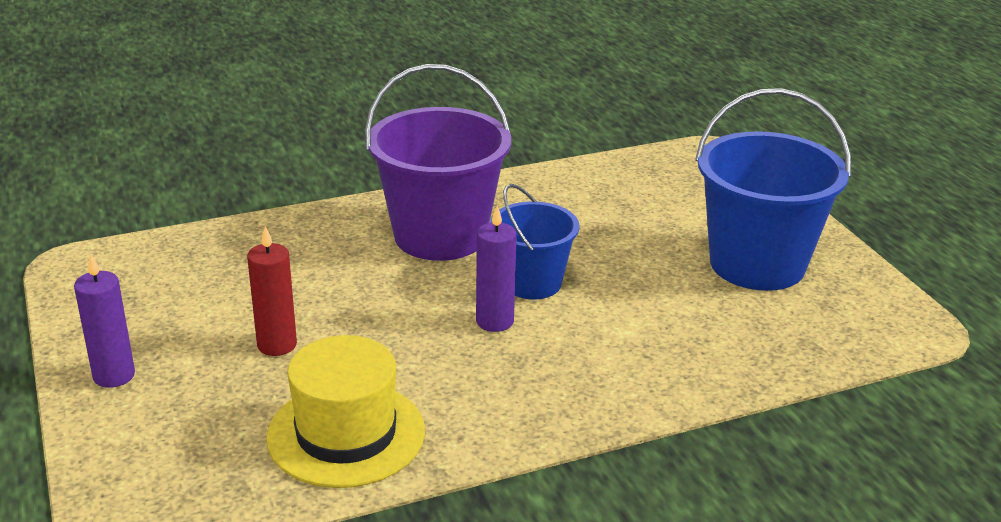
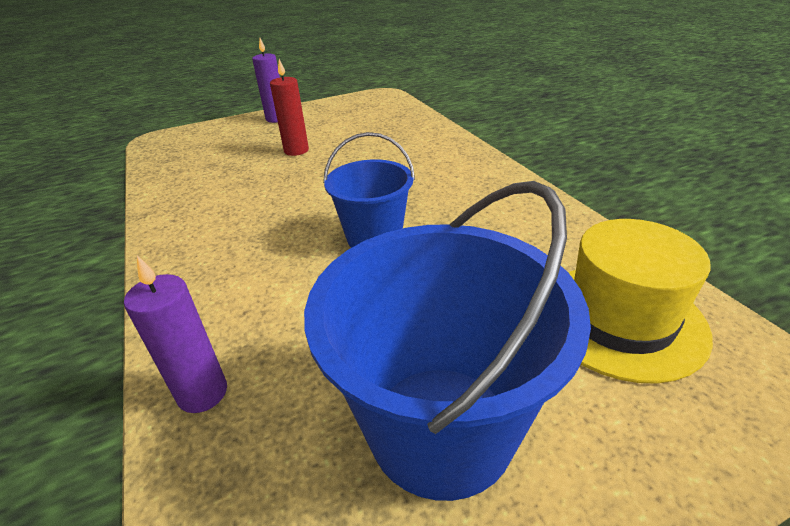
camera: 90 degrees right, 5 degrees up
(346, 434) = (197, 181): yellow hat -> yellow hat (620, 319)
(440, 236) = (444, 188): purple bucket -> none
(494, 321) = (313, 223): purple candle -> purple candle (202, 393)

